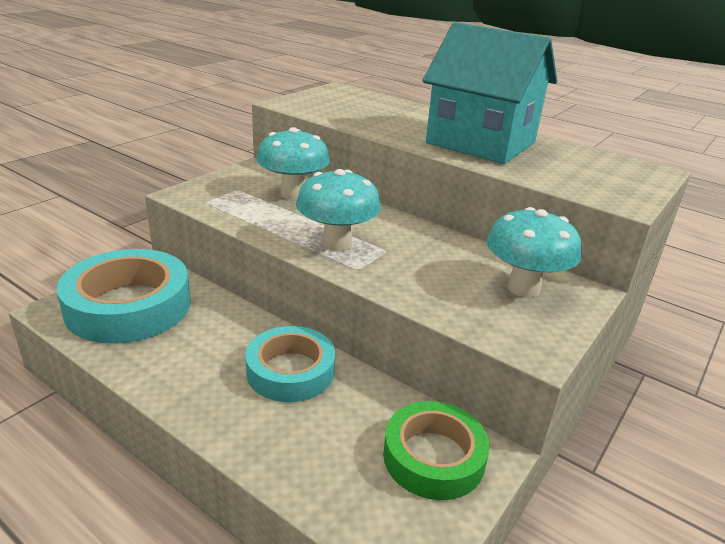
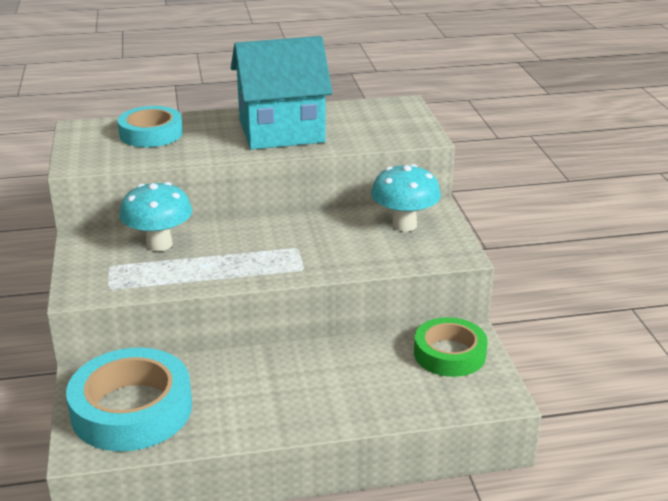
camera: 45 degrees left, 0 degrees up
(290, 371) = (312, 368): turquoise tape -> turquoise tape (151, 133)
(337, 243) = (261, 261): turquoise mushroom -> none

